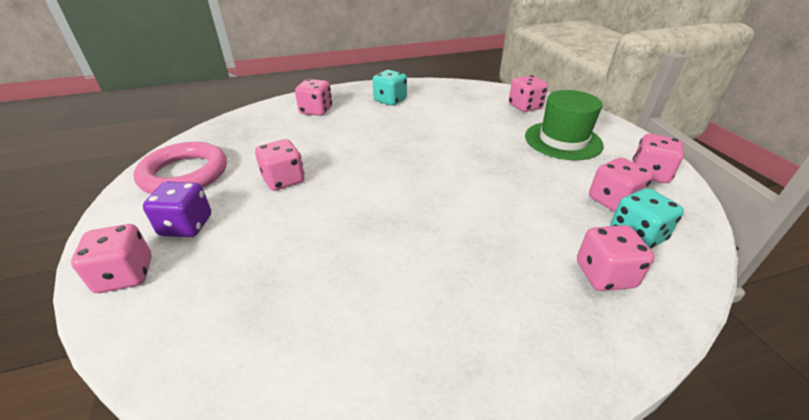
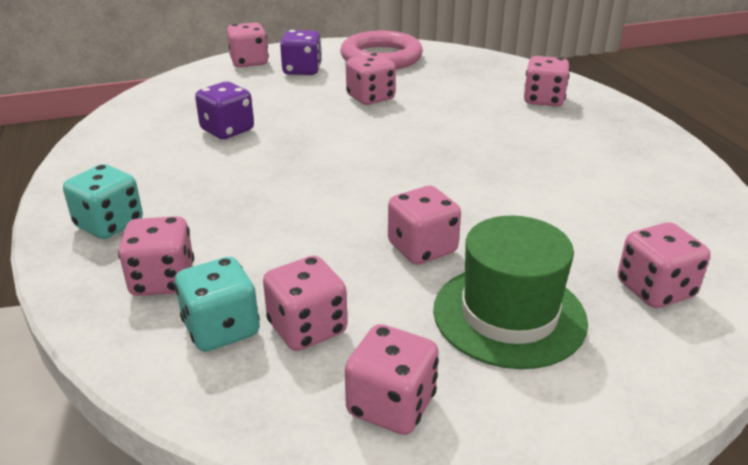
camera: 90 degrees right, 5 degrees down
(335, 271) = (227, 130): none -> purple dice
(390, 100) = (606, 149): turquoise dice -> turquoise dice (109, 224)
(515, 162) = (422, 248): none -> pink dice

